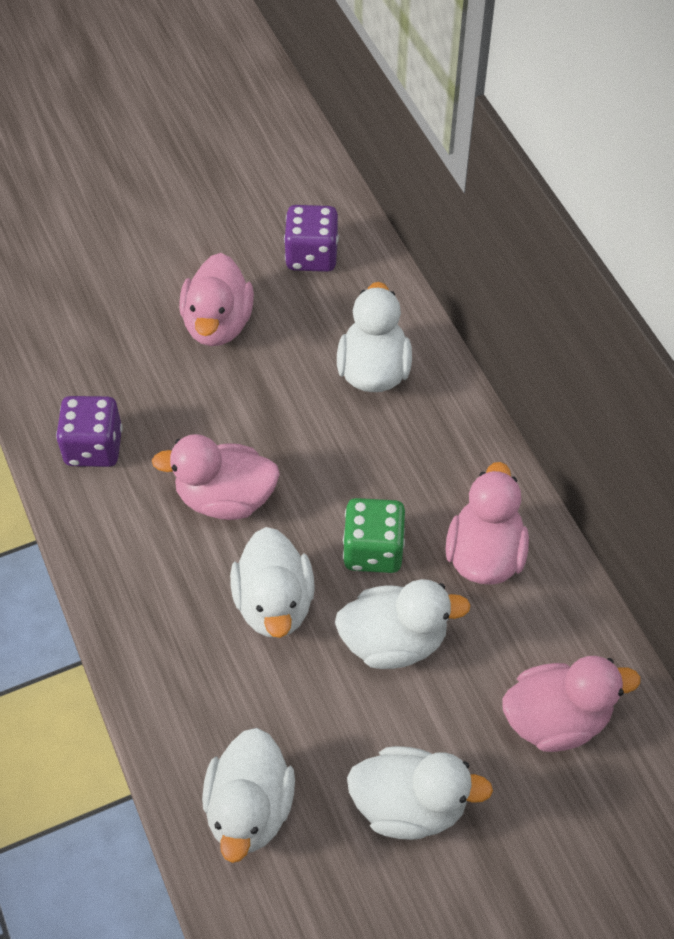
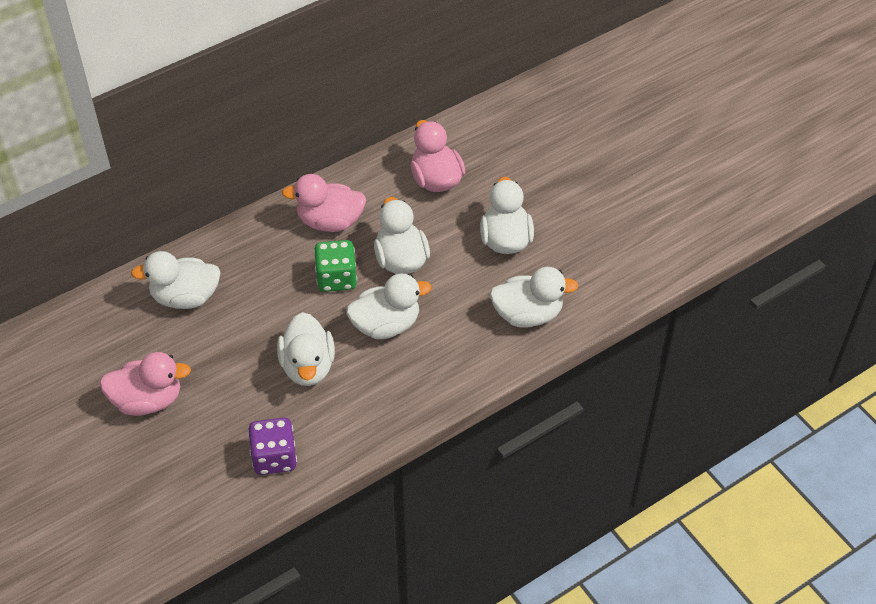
camera: 100 degrees left, 5 degrees down
(225, 498) = (308, 366): pink duck -> white duck
(311, 256) = (74, 351): purple dice -> none

